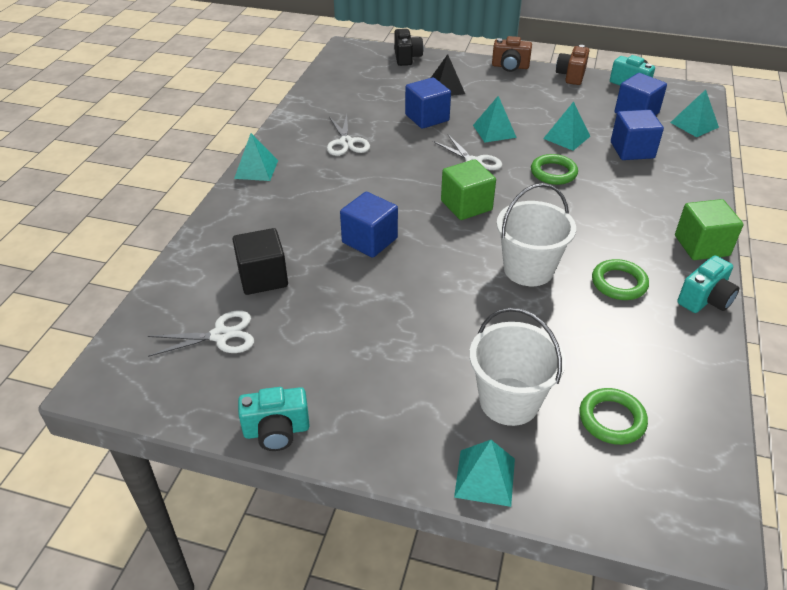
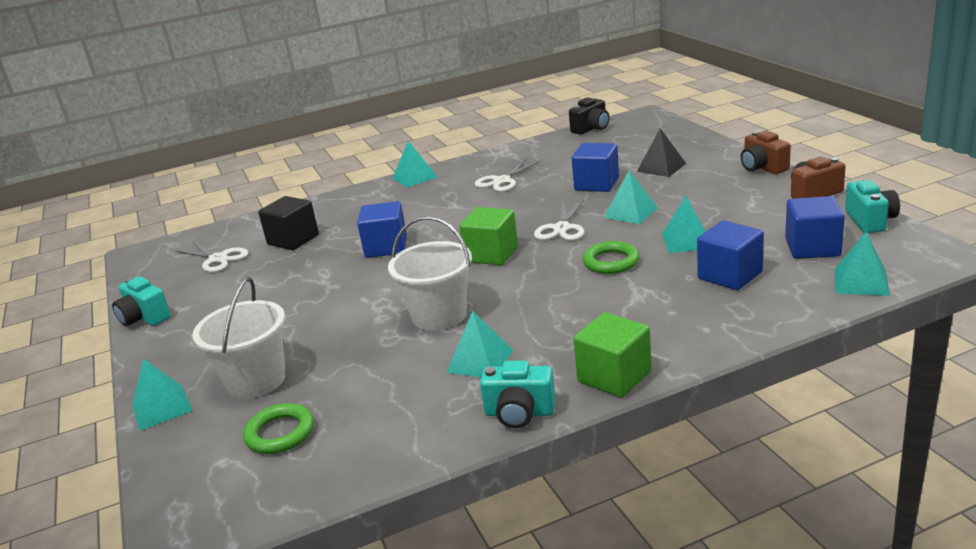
camera: 55 degrees right, 15 degrees down
(407, 57) = (678, 135): black camera -> black camera (591, 128)
(619, 283) = (480, 361): green ring -> turquoise pyramid

